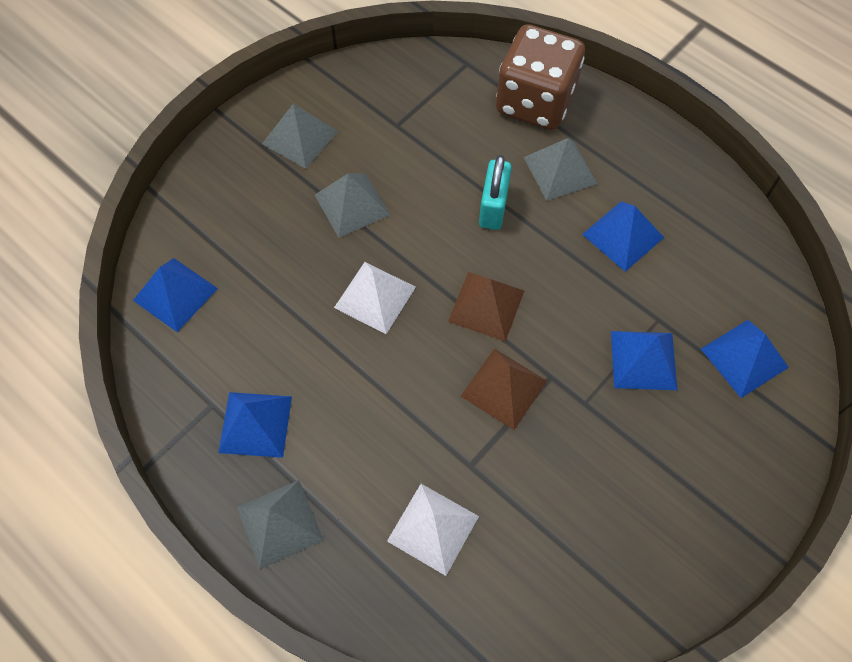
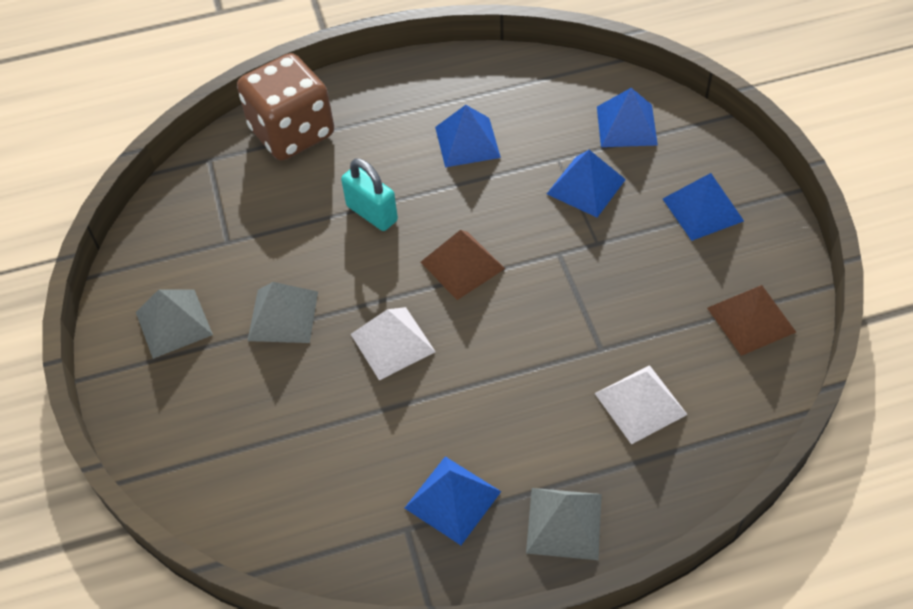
camera: 55 degrees left, 10 degrees down
(175, 294) = (262, 510): blue pyramid -> blue pyramid (702, 209)
(504, 388) = (547, 291): brown pyramid -> brown pyramid (751, 319)
(560, 170) = (373, 150): grey pyramid -> none

